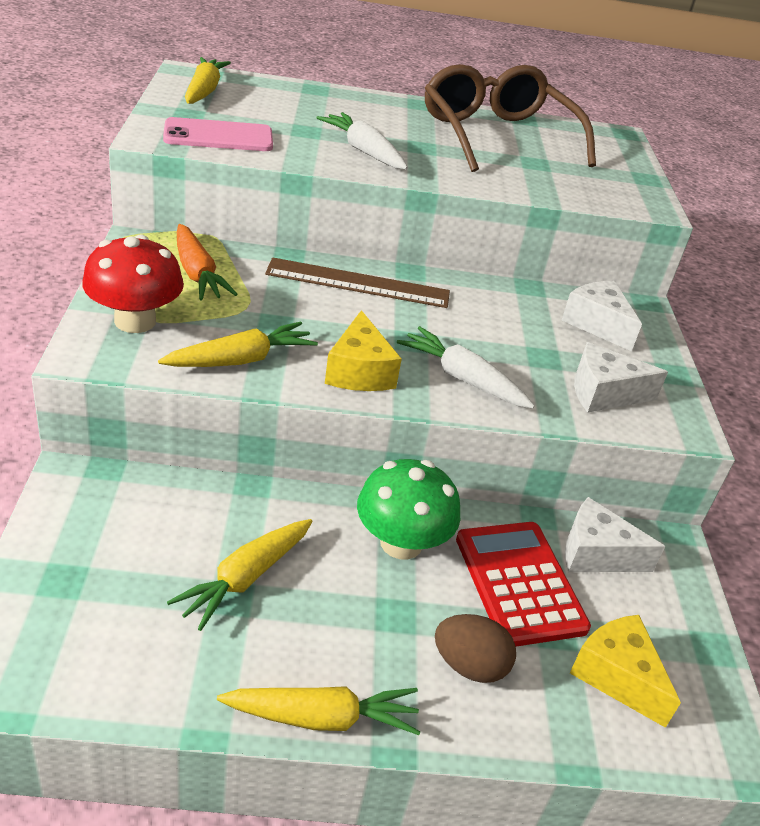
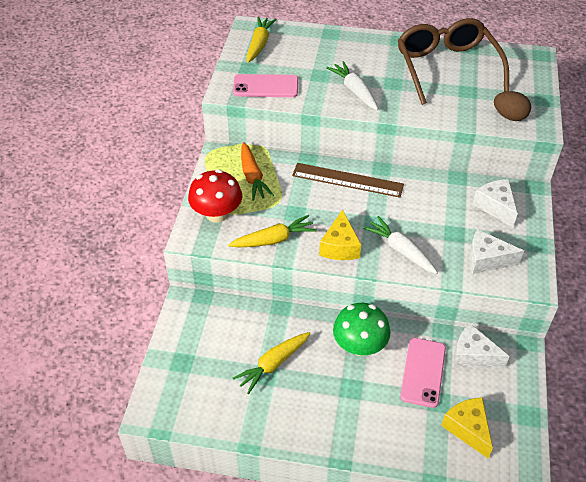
camera: 15 degrees right, 10 degrees up
(322, 718) = (306, 442): yellow carrot -> none
(469, 665) = (386, 418): brown egg -> brown egg (509, 116)
(519, 583) = (423, 372): red calculator -> pink phone

